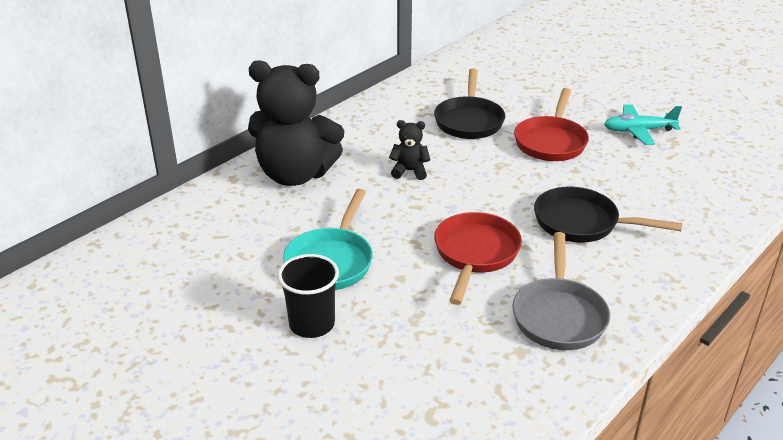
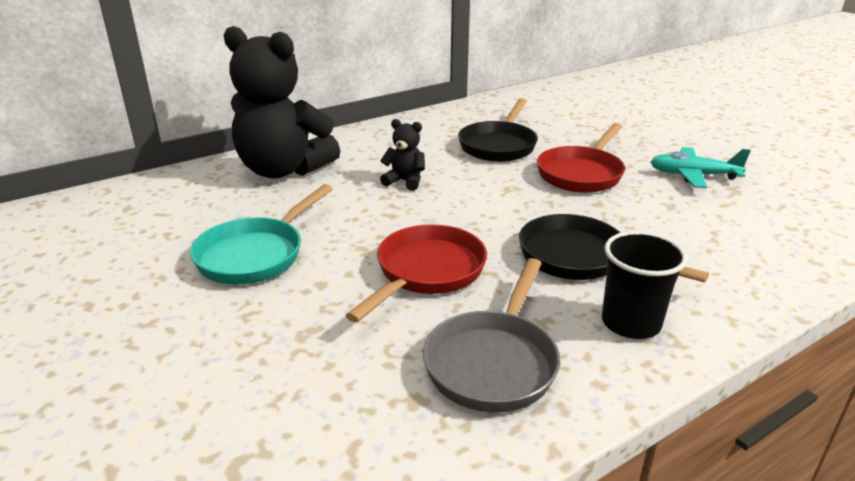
camera: 15 degrees right, 5 degrees down
(312, 324) = (180, 317): black cup -> black cup (630, 323)

